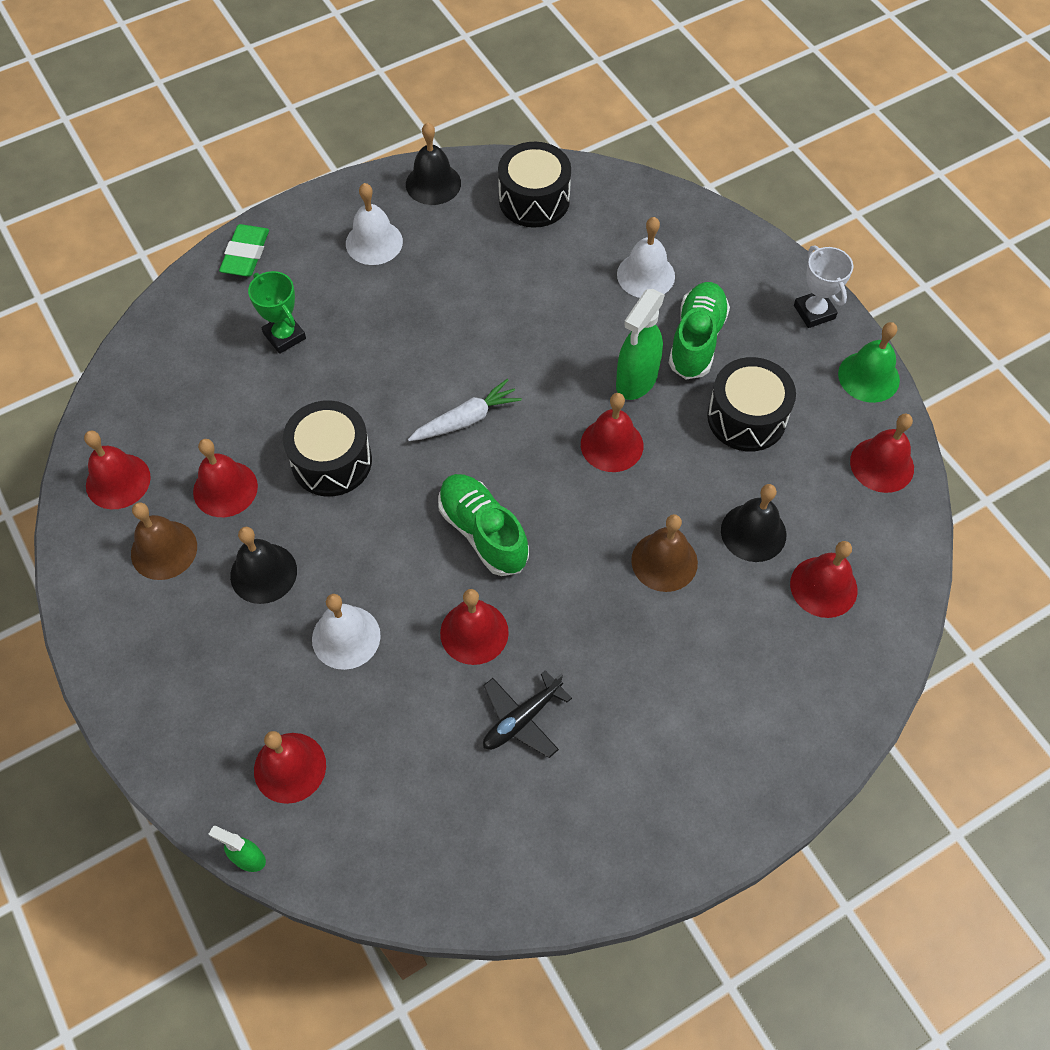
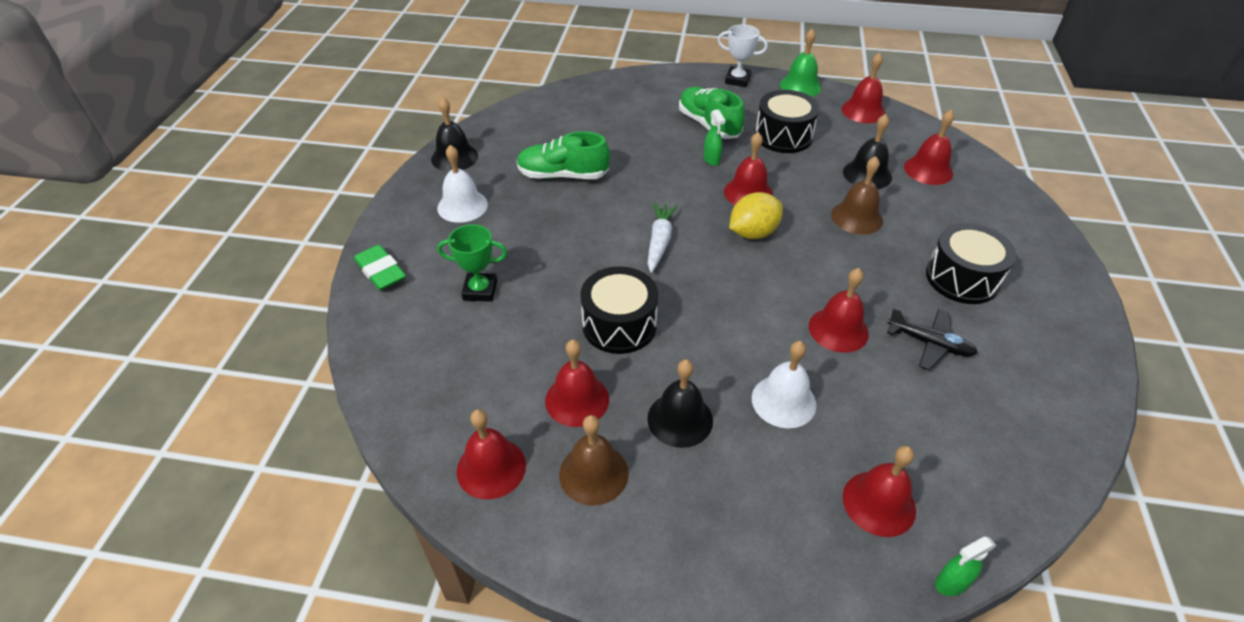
camera: 50 degrees left, 15 degrees down
(483, 532) = (759, 282): green shoe -> green shoe (563, 175)
(522, 719) = (929, 343): black plane -> black plane turned 60 degrees counterclockwise
(534, 200) = (527, 127): black drum -> black drum (962, 278)
(551, 486) = (753, 233): none -> yellow lemon
(636, 381) = (711, 160): green spray bottle -> green spray bottle, size x0.55
(645, 275) = (639, 118): white bell -> none

